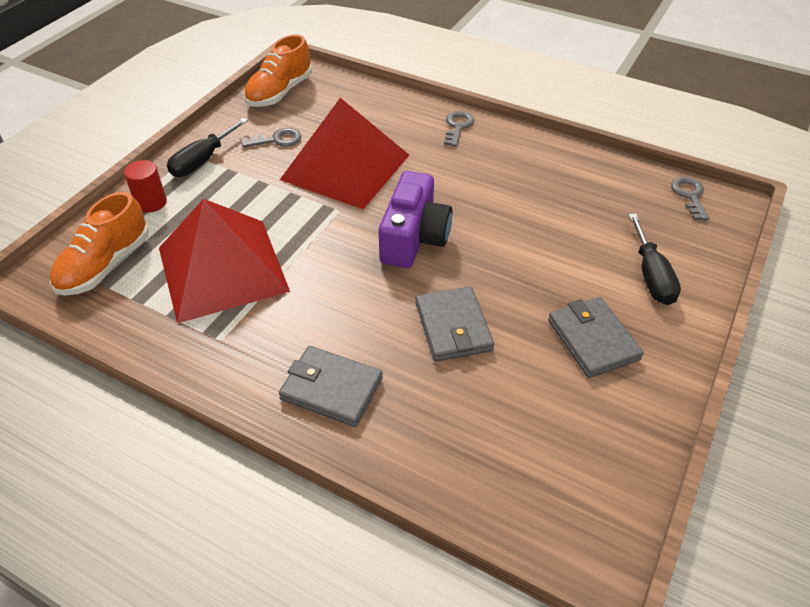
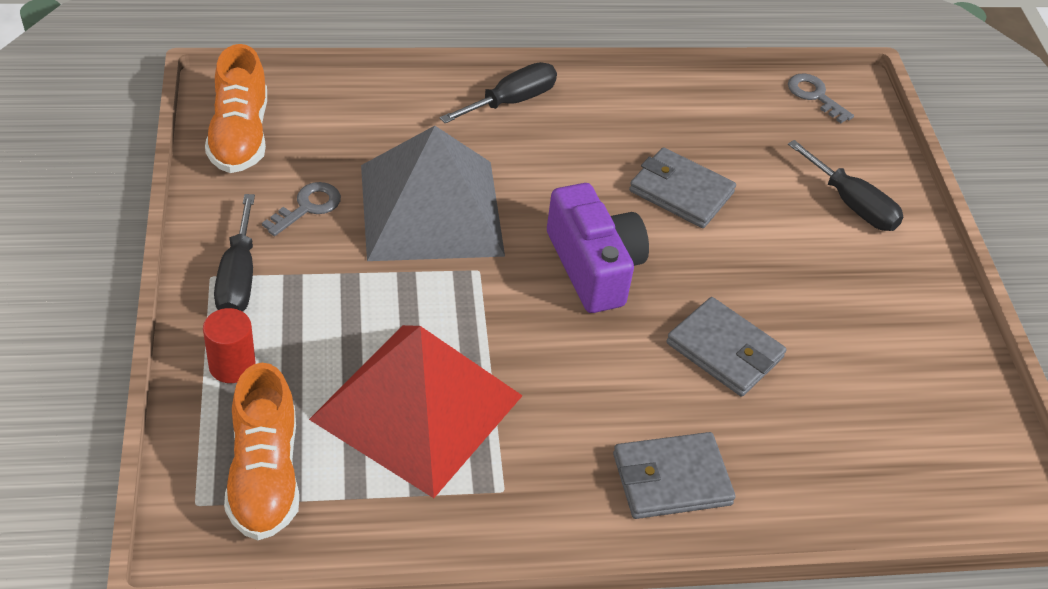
camera: 40 degrees left, 0 degrees up
(345, 167) = (431, 209): red pyramid -> grey pyramid
(458, 127) = (511, 101): grey key -> black screwdriver
(593, 340) = (858, 299): grey wallet -> grey wallet (681, 192)

